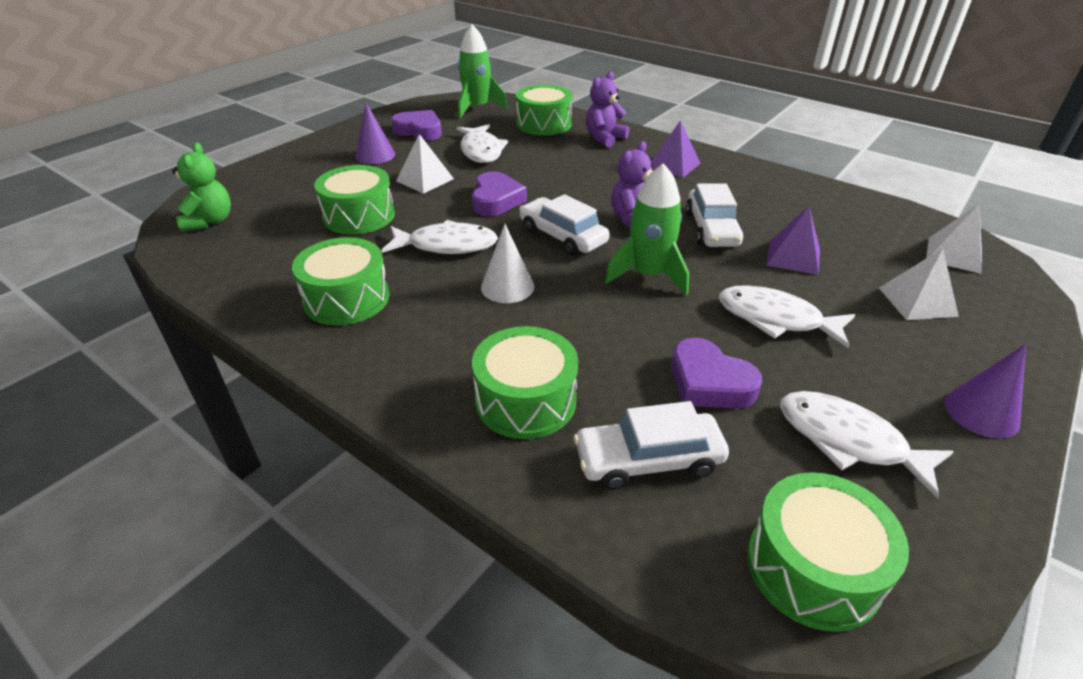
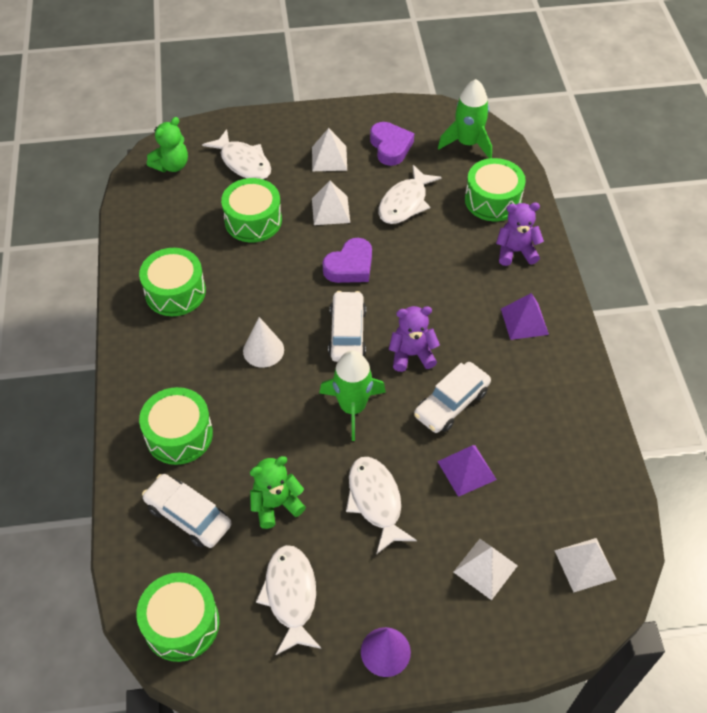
camera: 45 degrees right, 15 degrees up
(375, 155) = (329, 158): purple cone -> white pyramid
(446, 245) = (271, 288): white fish -> white fish (243, 162)
(709, 382) = (276, 504): purple heart -> green teddy bear

